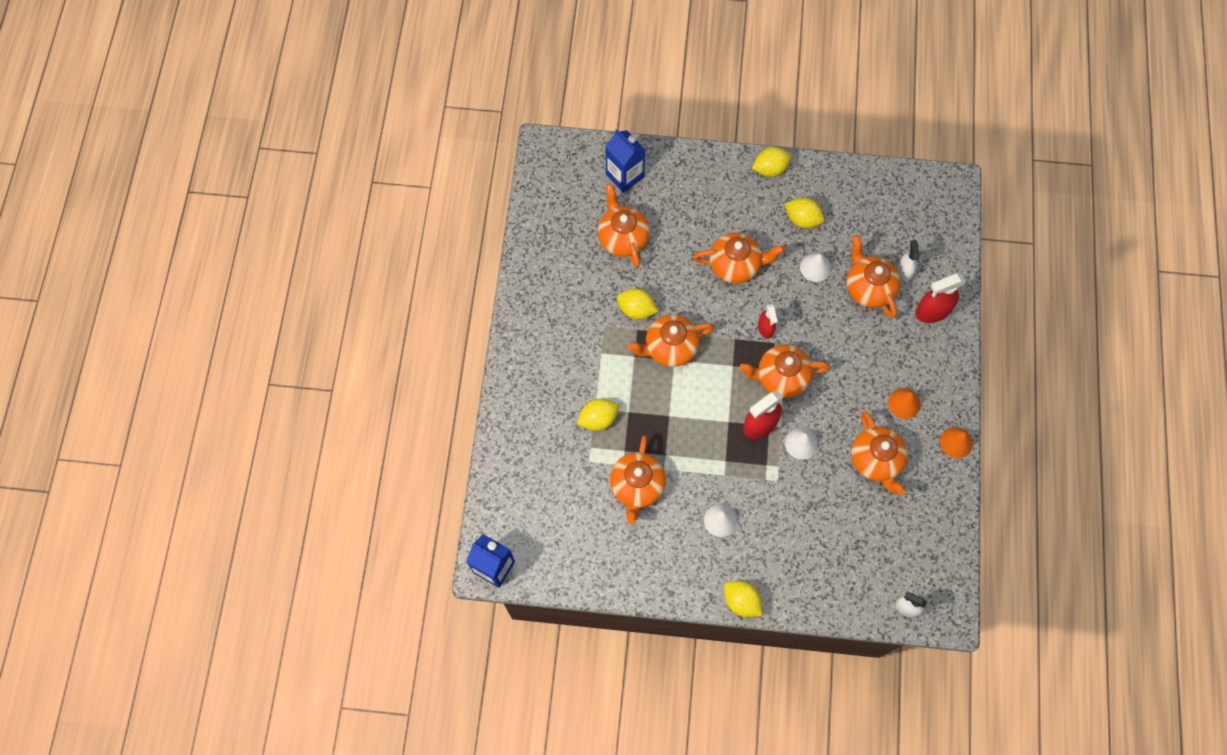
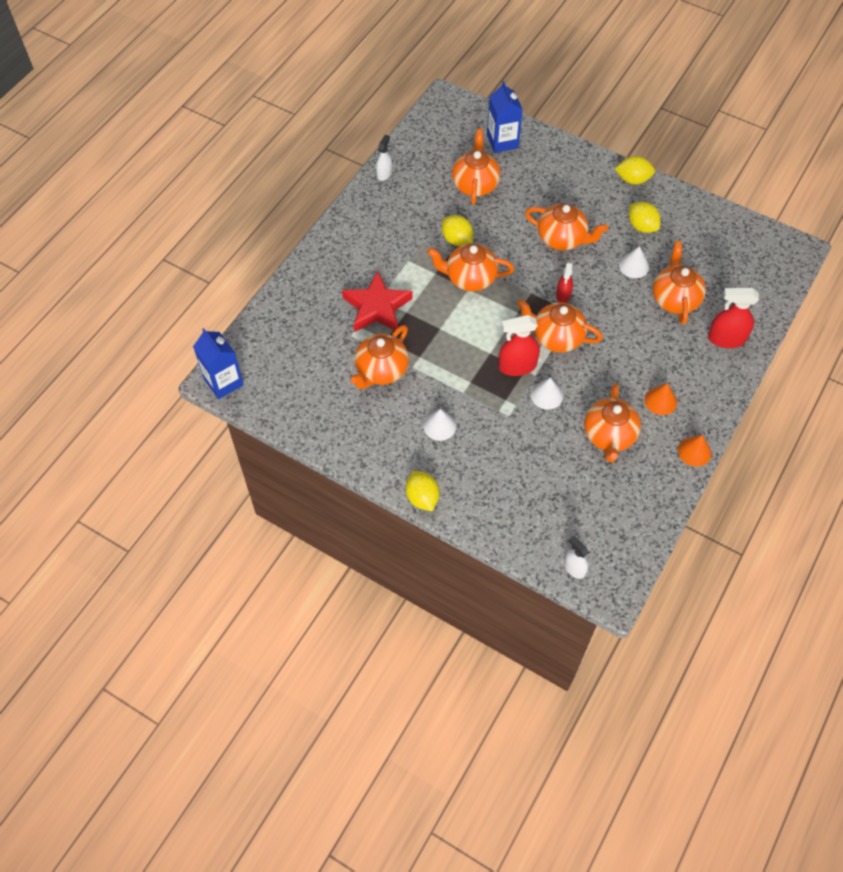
camera: 25 degrees right, 10 degrees down
(598, 419) = (377, 307): yellow lemon -> red star
(904, 271) = (716, 298): white spray bottle -> white spray bottle (384, 173)

